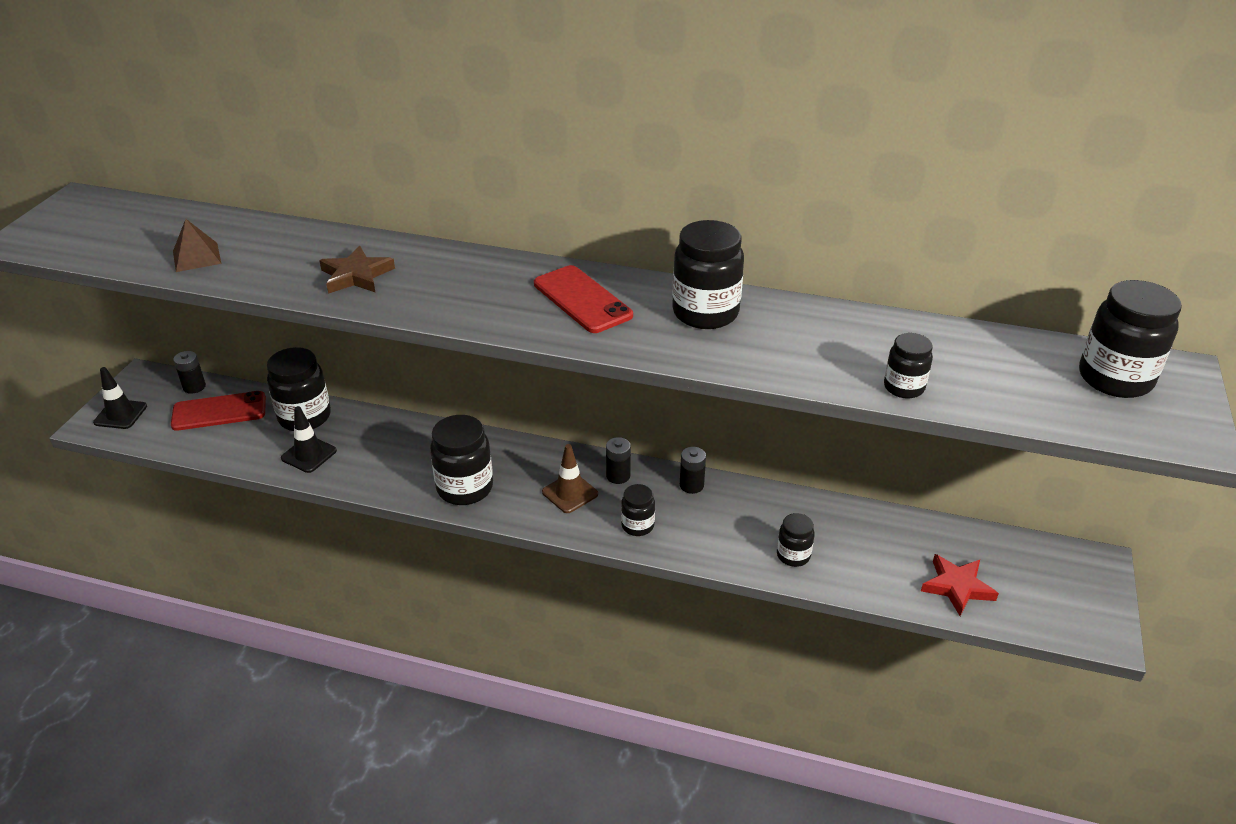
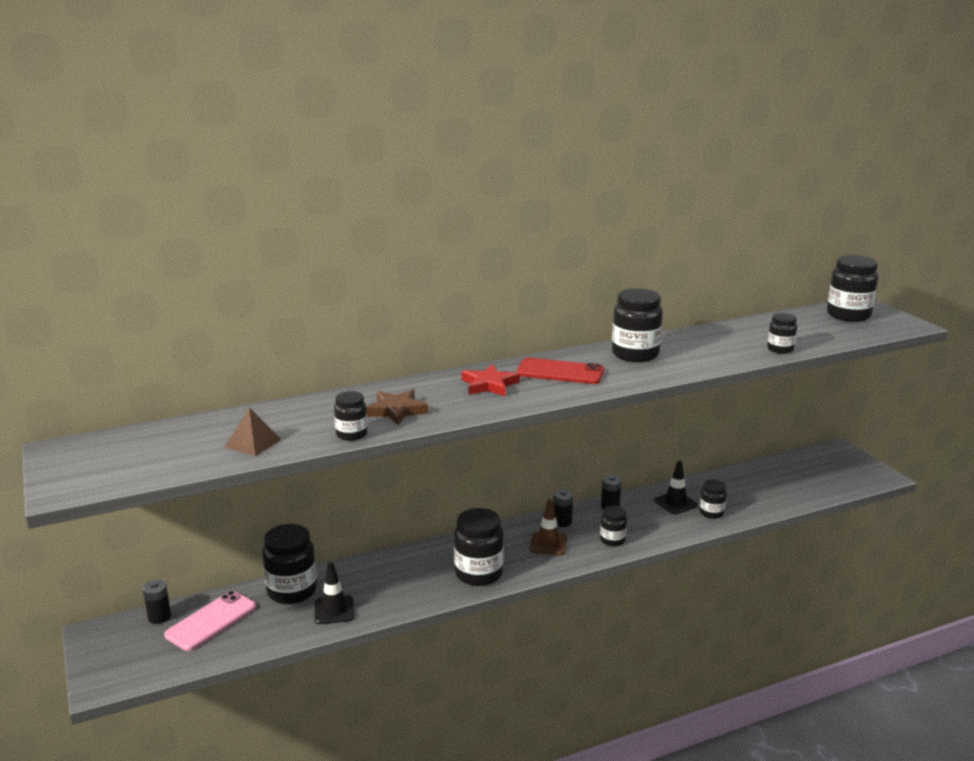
camera: 40 degrees left, 15 degrees down
(120, 414) = (118, 665): black traffic cone -> black traffic cone (675, 503)
(219, 411) = (211, 621): red phone -> pink phone
(277, 285) = (351, 434): none -> black jar
(957, 587) = (801, 488): red star -> red star (489, 385)

